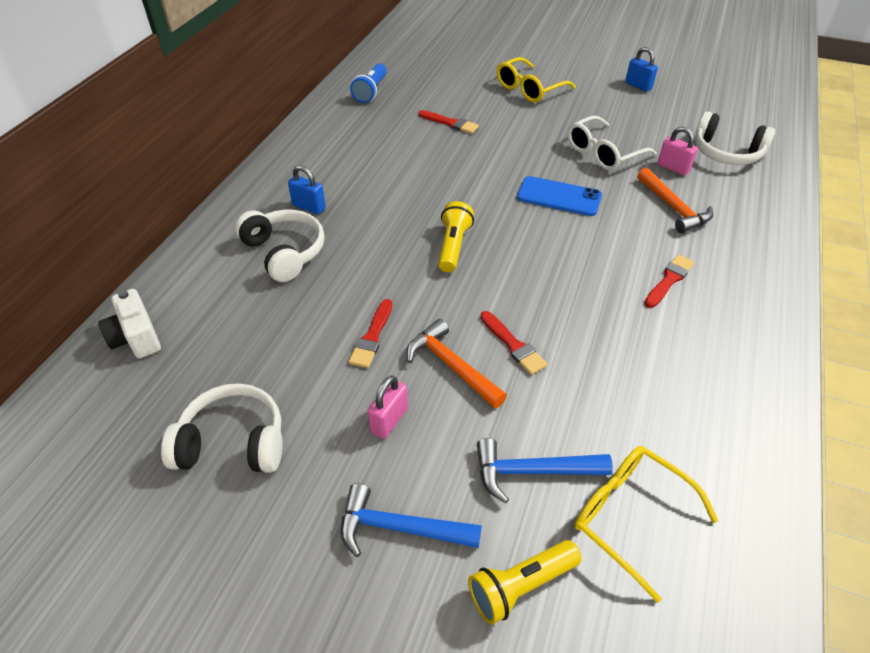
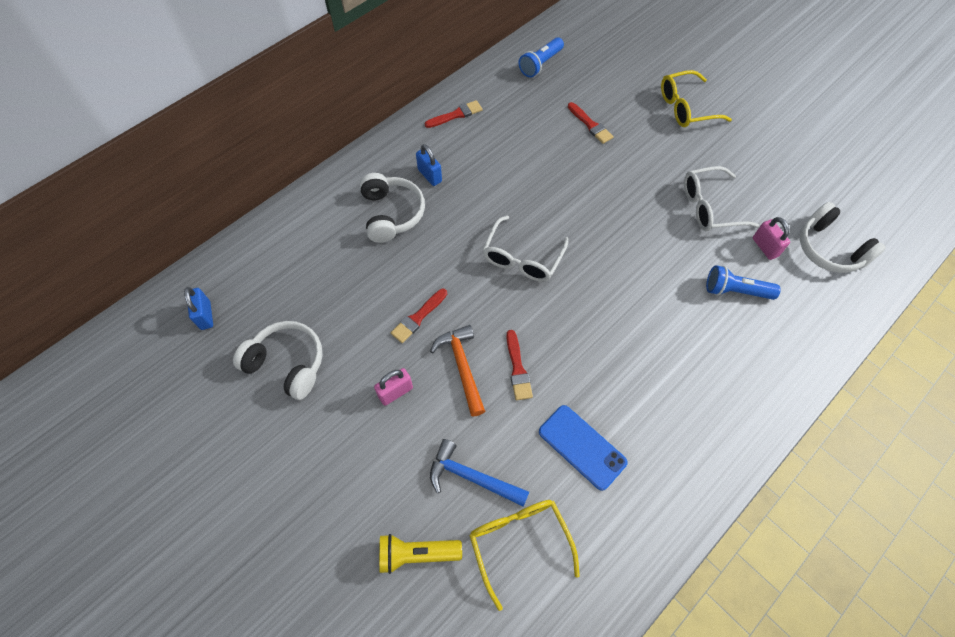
camera: 25 degrees right, 15 degrees up
(136, 338) = (260, 251): white camera -> none
(400, 528) = (362, 476): blue hammer -> none
(453, 246) = (522, 257): yellow flashlight -> white glasses
(559, 197) = (639, 240): blue phone -> blue phone (582, 447)
(638, 86) = (796, 138): blue padlock -> blue padlock (205, 315)
(669, 280) = (681, 362): red brush -> red brush (456, 115)
(673, 208) = (735, 291): orange hammer -> blue flashlight

